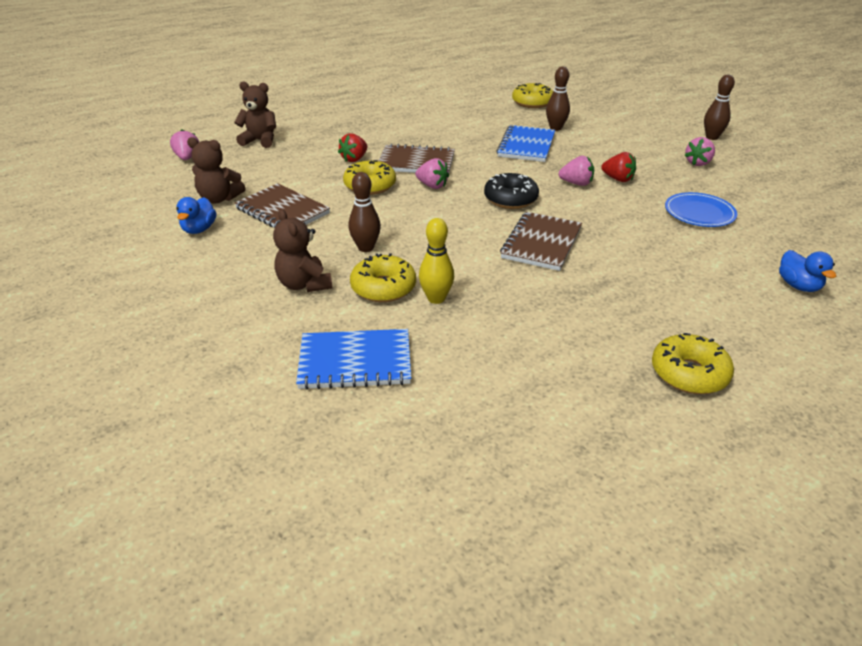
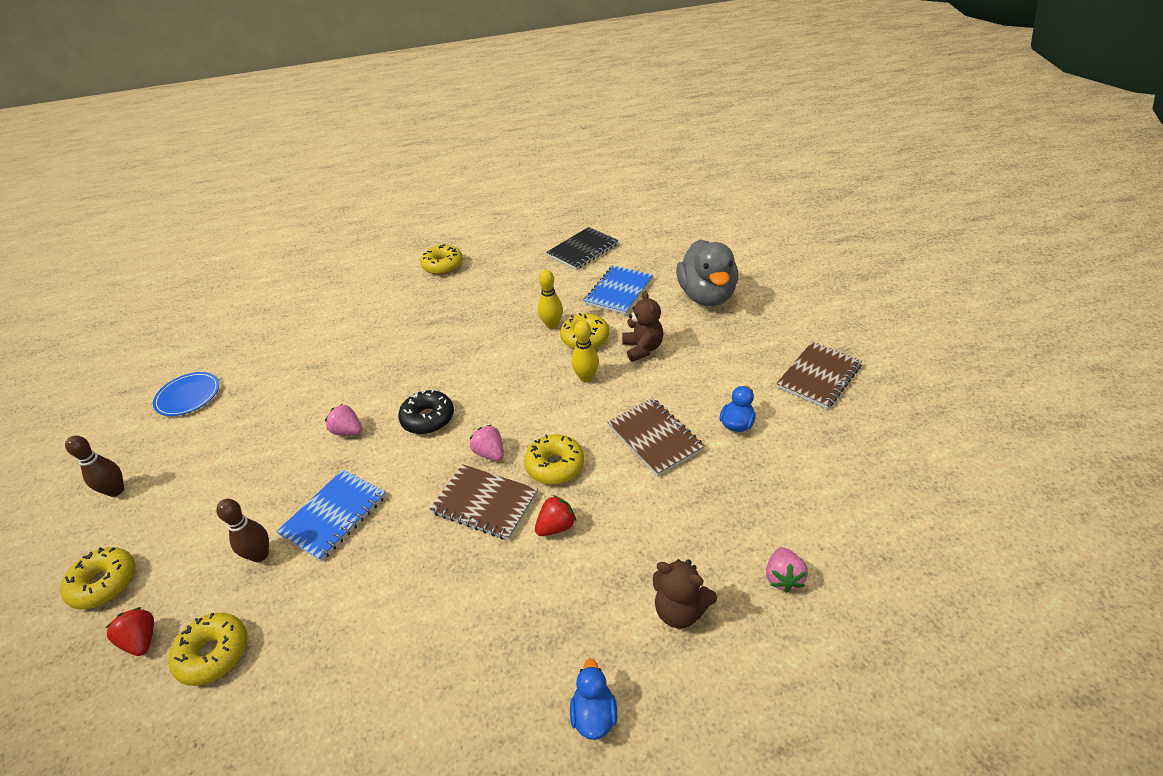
camera: 160 degrees left, 5 degrees up
(208, 372) = (706, 296): none -> grey duck
(219, 199) = (723, 471): brown teddy bear -> none
(355, 362) = (618, 291): blue notebook -> blue notebook turned 75 degrees counterclockwise
(366, 248) = (586, 377): brown bowling pin -> yellow bowling pin
(452, 446) = (583, 250): none -> black notebook
(541, 243) = (444, 361): brown notebook -> brown notebook (819, 376)
(618, 179) = (303, 431): red strawberry -> red strawberry (142, 640)
(638, 110) = (105, 583): none -> yellow donut
(698, 163) = (198, 443): pink strawberry -> none
(699, 213) = (290, 374): blue plate -> blue plate (188, 396)
(798, 286) = (316, 303): blue duck -> blue duck (594, 714)

